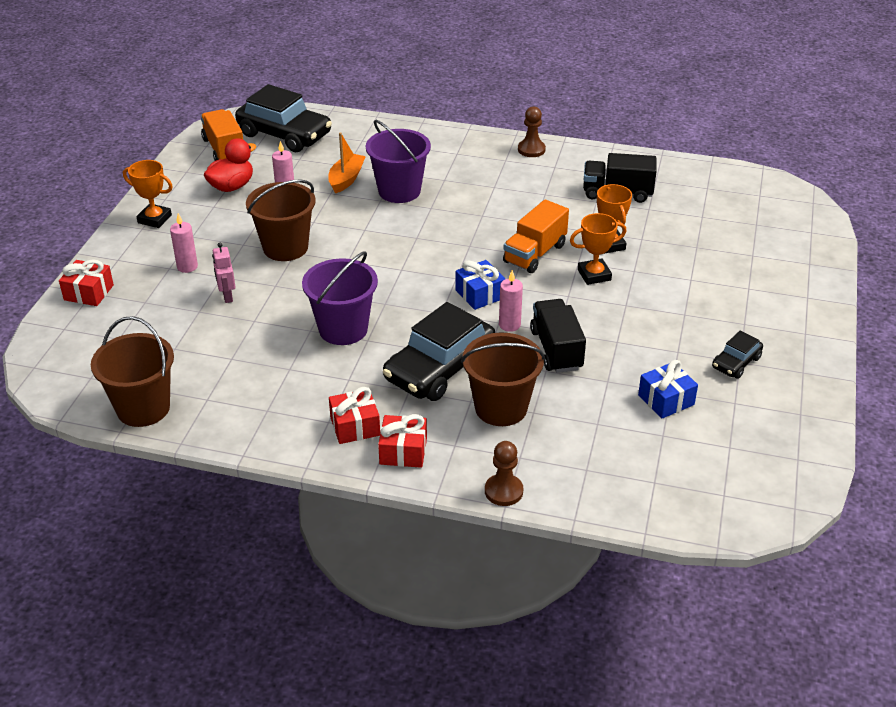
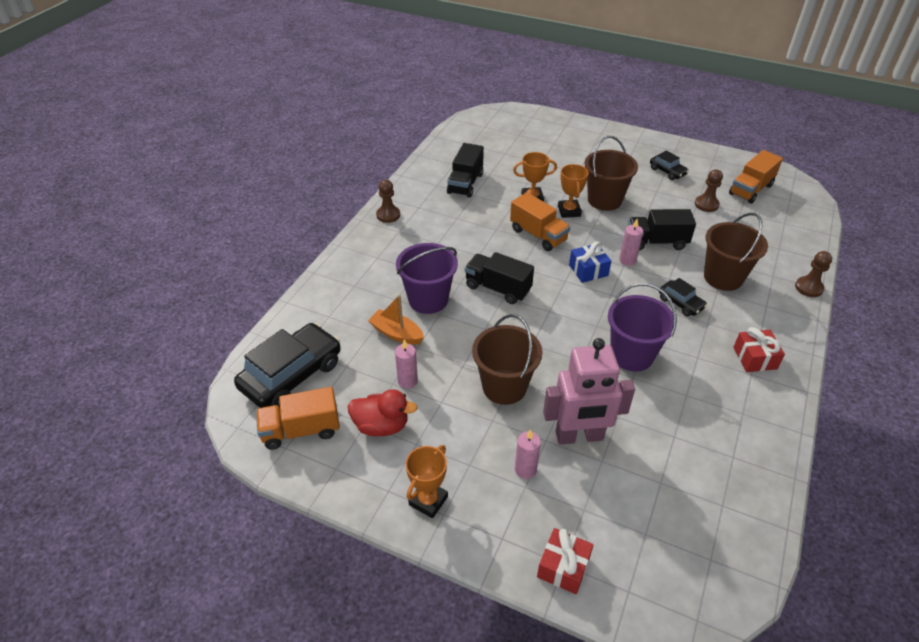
camera: 80 degrees left, 5 degrees up
(143, 408) = (752, 509): brown bucket -> brown bucket (604, 200)
(227, 296) = (579, 436): pink robot -> pink robot, size x2.18
(232, 186) = (381, 426): red duck -> red duck turned 135 degrees clockwise
(403, 451) = (778, 333): red gift -> none
(429, 232) = (498, 288): none -> black truck
(439, 368) = (680, 303): black car -> black car, size x0.49
(666, 400) = (706, 204): blue gift -> brown pawn
(730, 450) = (750, 189): none -> orange truck

